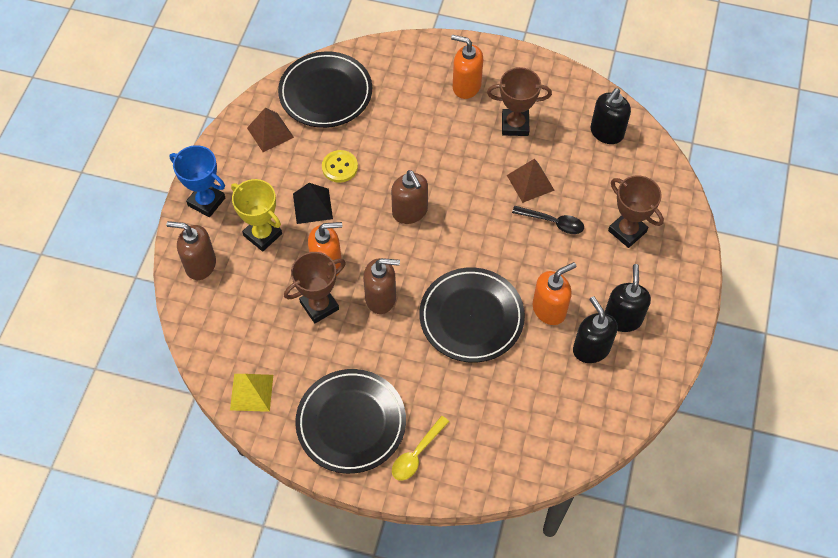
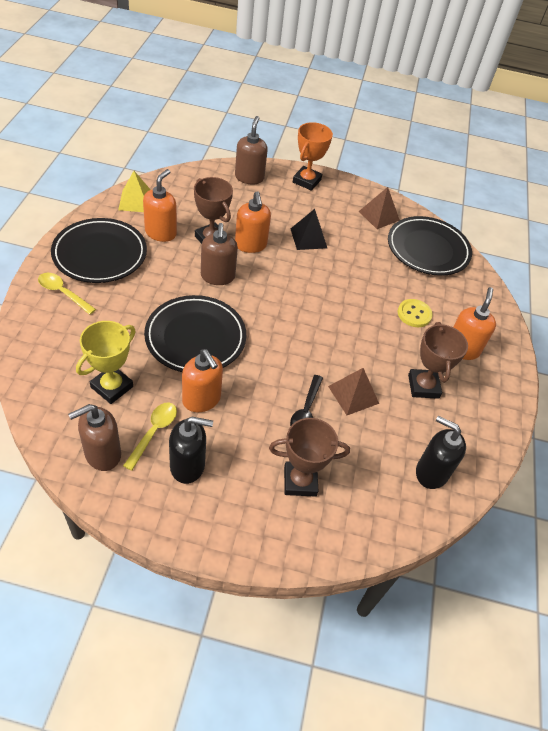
camera: 80 degrees right, 10 degrees down
(206, 202) = (306, 181): blue trophy -> orange trophy
(263, 235) = (278, 209): yellow trophy -> yellow trophy (112, 387)
(310, 360) = (161, 233): none -> orange soap dispenser
(340, 167) = (350, 255): yellow button -> yellow button (414, 314)
(410, 212) = (308, 299): brown soap dispenser -> brown soap dispenser (102, 454)
(591, 349) = (153, 432): black soap dispenser -> yellow spoon
(627, 231) = (300, 481): brown trophy -> brown trophy turned 45 degrees clockwise

